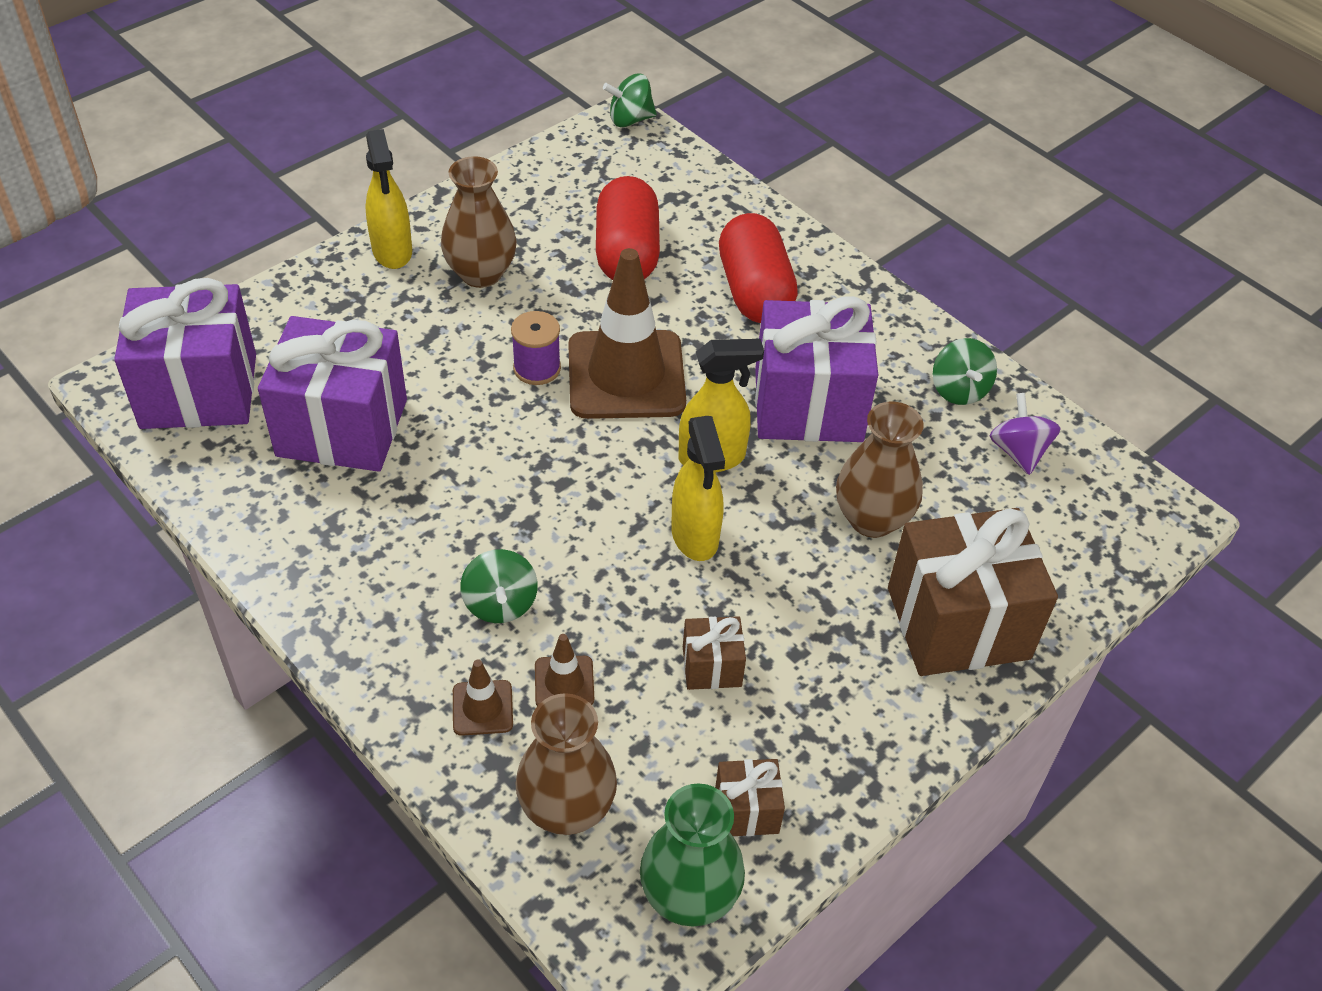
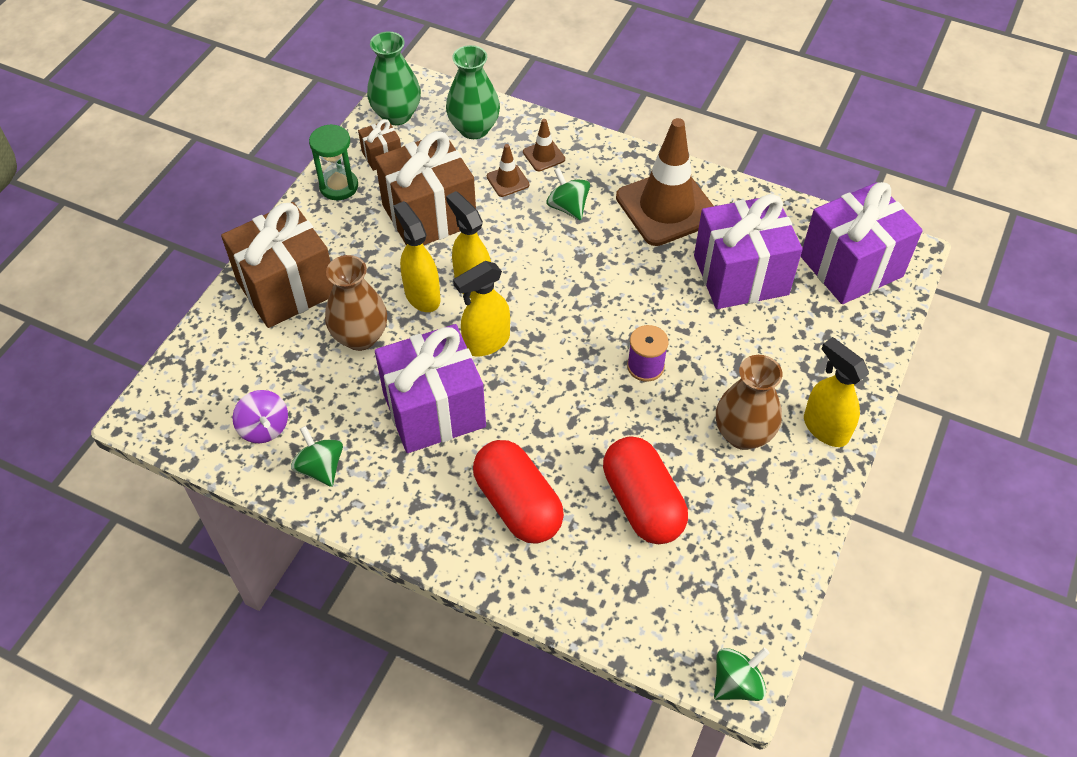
camera: 160 degrees right, 5 degrees up
(567, 808) = (474, 129): brown vase -> green vase
(626, 375) = (579, 385): brown traffic cone -> brown traffic cone (666, 207)
(712, 667) = (429, 215): brown gift -> brown gift, size x2.20
(770, 545) = (422, 295): none -> yellow spray bottle
(838, 774) = (339, 186): none -> green hourglass

